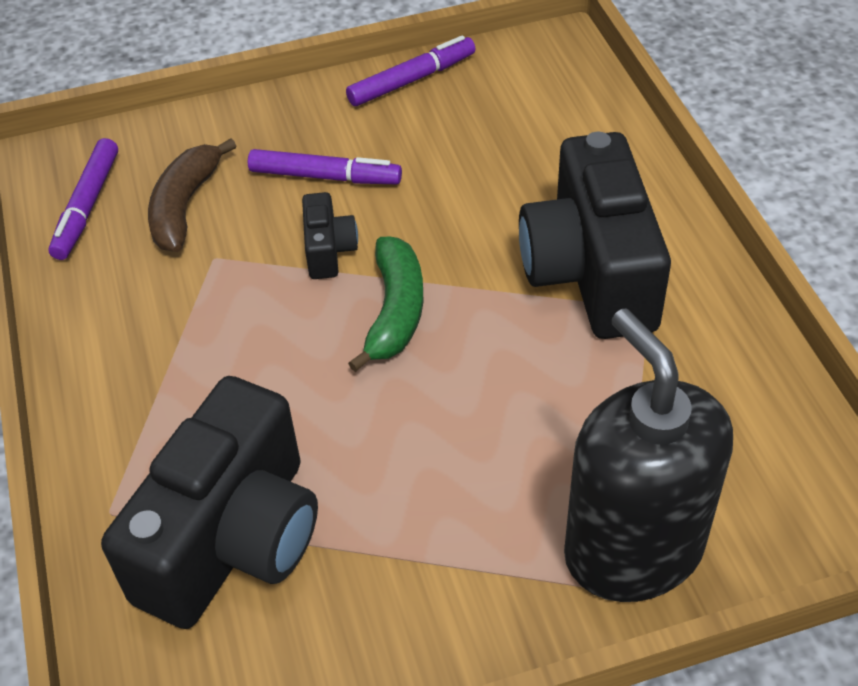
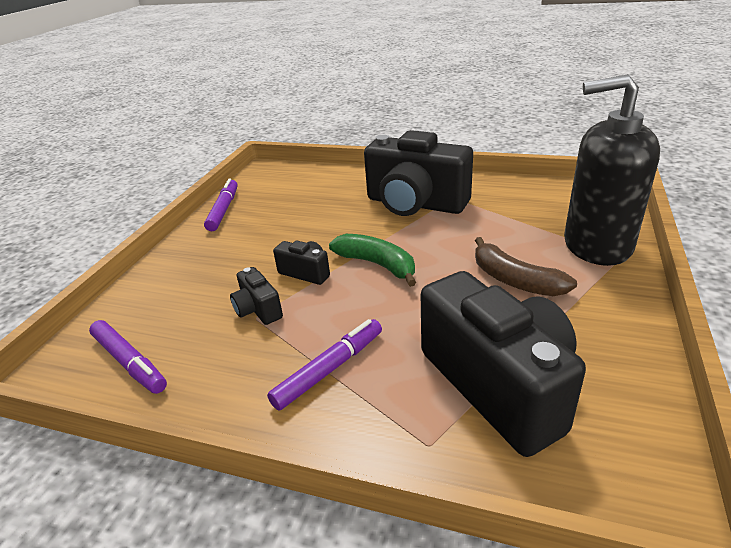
camera: 55 degrees left, 15 degrees down
(185, 206) = (196, 316): brown banana -> brown banana (514, 280)
(229, 251) = (258, 309): none -> black camera
(325, 176) = (250, 256): purple marker -> purple marker (329, 369)

